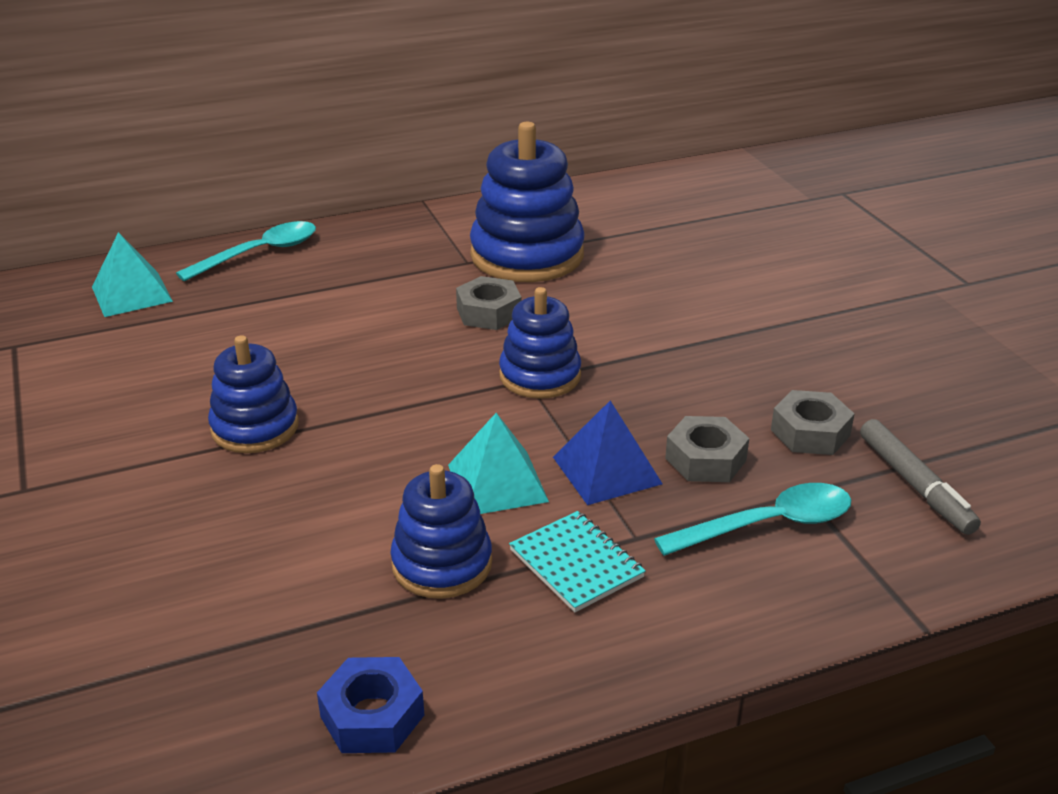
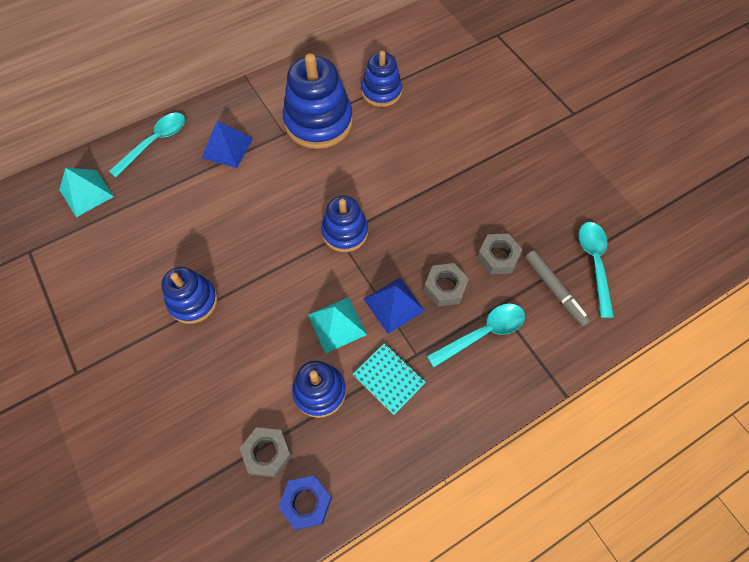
camera: 10 degrees left, 30 degrees up
(371, 268) = (227, 148): none -> blue pyramid
(489, 312) = (305, 179): grey nut -> grey nut (267, 453)
(638, 233) = (381, 91): none -> blue stacking toy
(995, 459) = (594, 263): none -> turquoise spoon

